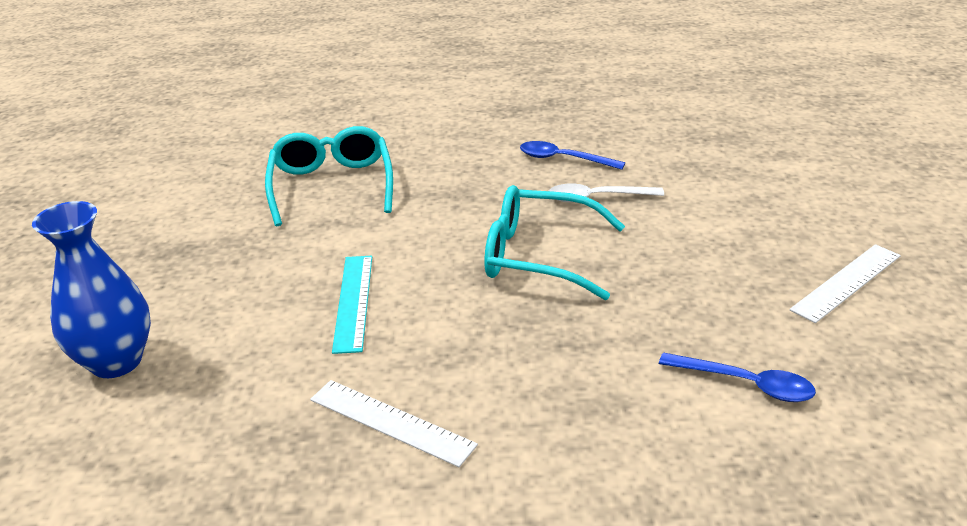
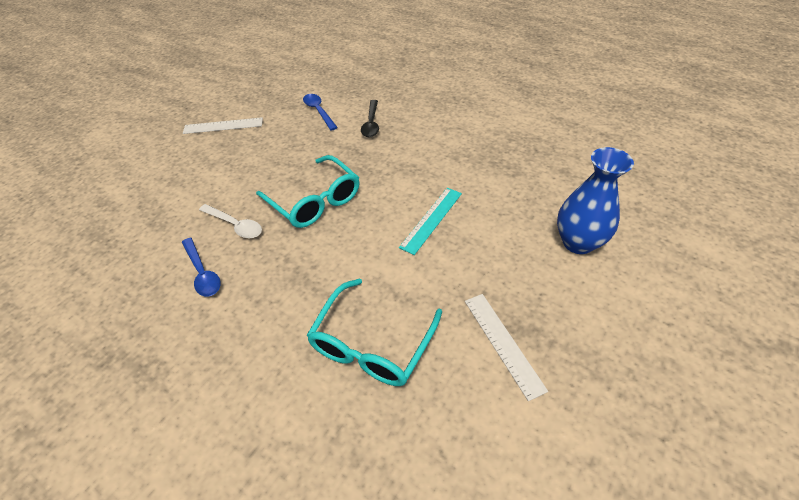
camera: 145 degrees left, 15 degrees up
(391, 422) = (456, 152): white ruler -> white ruler (503, 343)
(612, 407) = (371, 123): none -> black spoon

